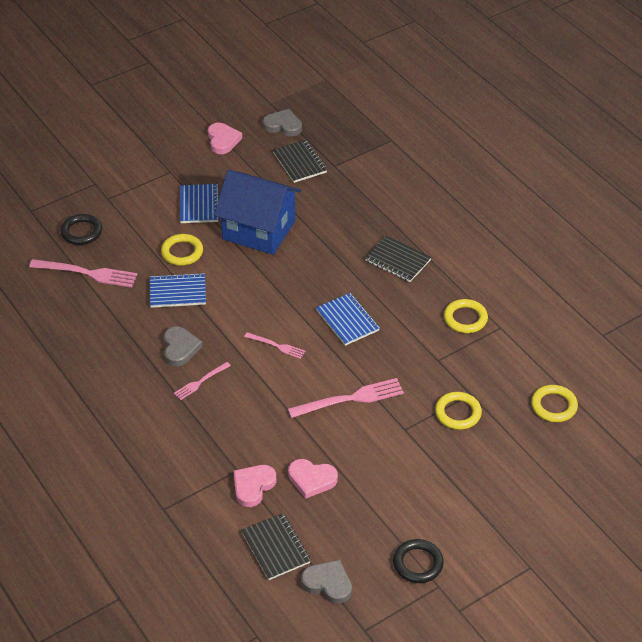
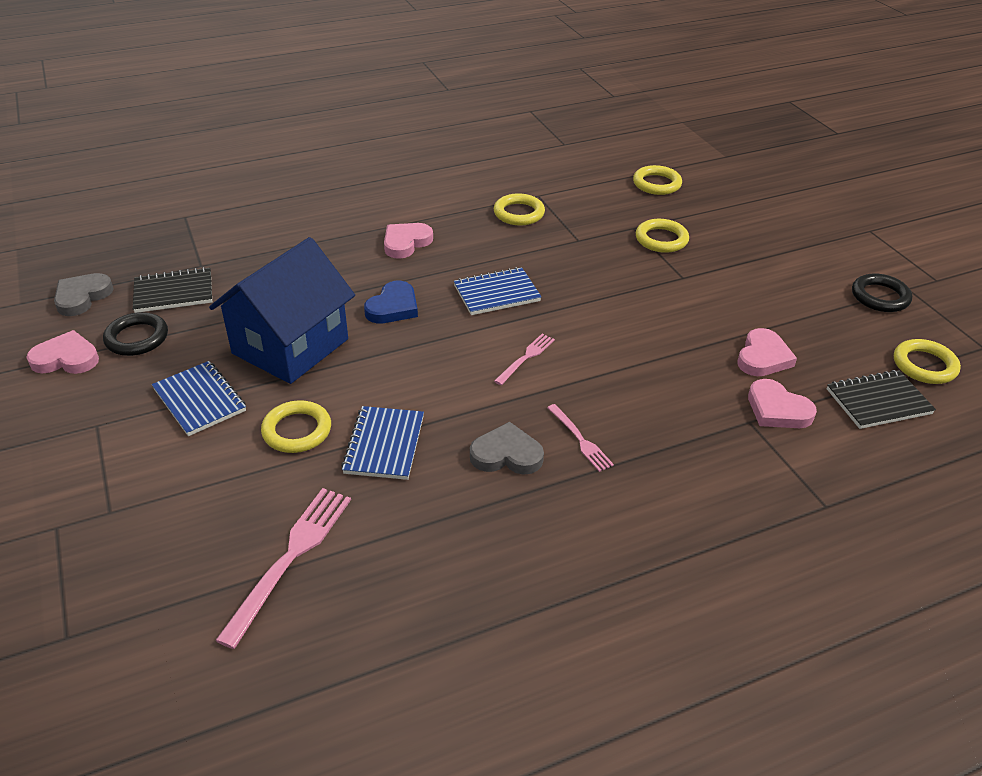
camera: 80 degrees left, 5 degrees down
(81, 232) = (177, 557): black ring -> black ring (137, 338)
(199, 205) = (199, 400): blue notebook -> blue notebook turned 45 degrees clockwise
(314, 269) = (393, 307): none -> blue heart
(328, 583) = (924, 365): grey heart -> yellow ring
(350, 399) = (631, 309): pink fork -> none
(397, 260) = (406, 243): black notebook -> pink heart

